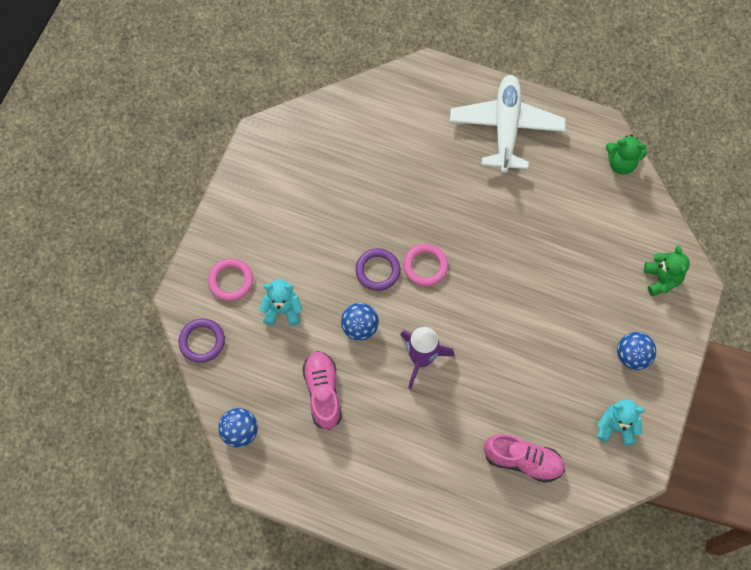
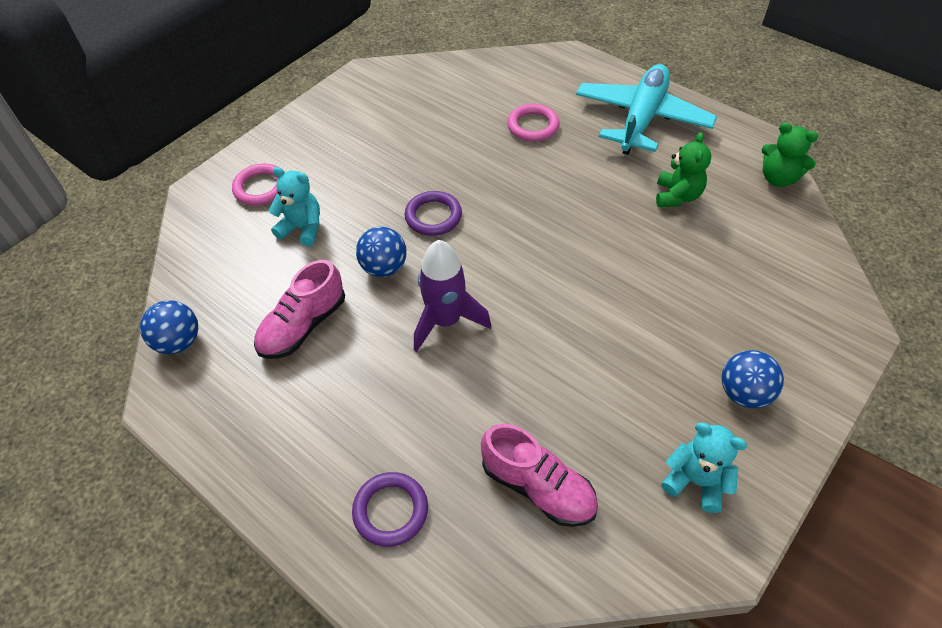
camera: 20 degrees right, 15 degrees down
(202, 341) = (194, 237): purple ring -> purple ring (390, 511)
(323, 393) = (303, 326): pink shoe -> pink shoe turned 150 degrees counterclockwise
(425, 266) = (493, 225): pink ring -> pink ring (533, 126)
(506, 128) = (641, 119): white plane -> turquoise plane
(661, 279) = (808, 311): green teddy bear -> green teddy bear (677, 196)

